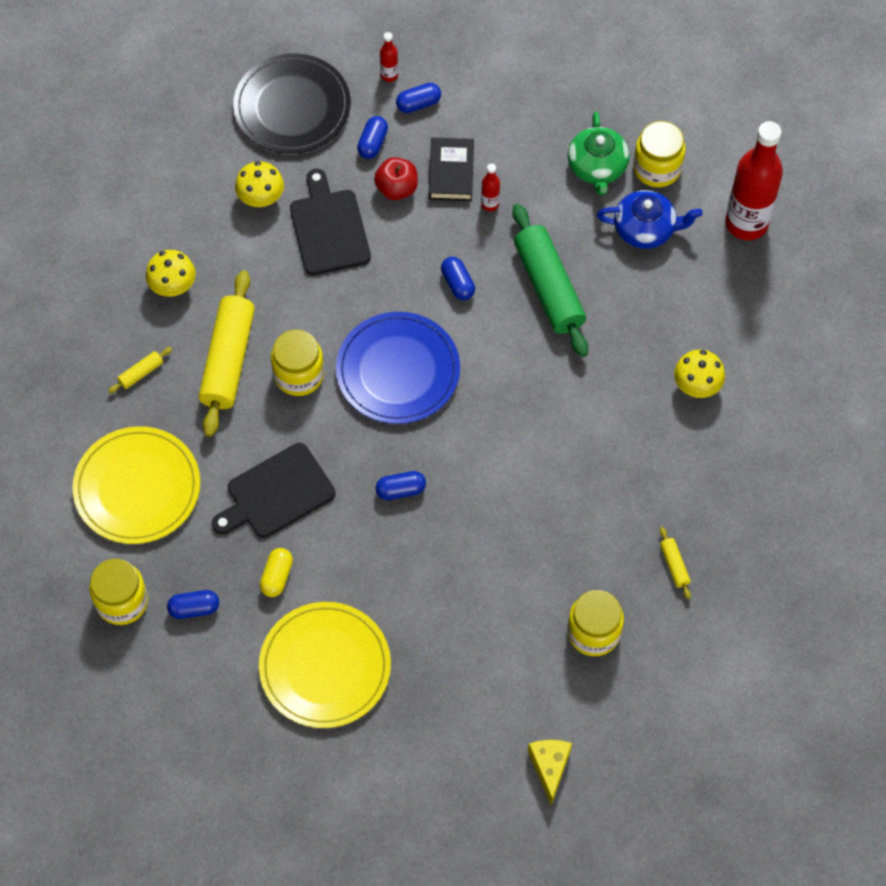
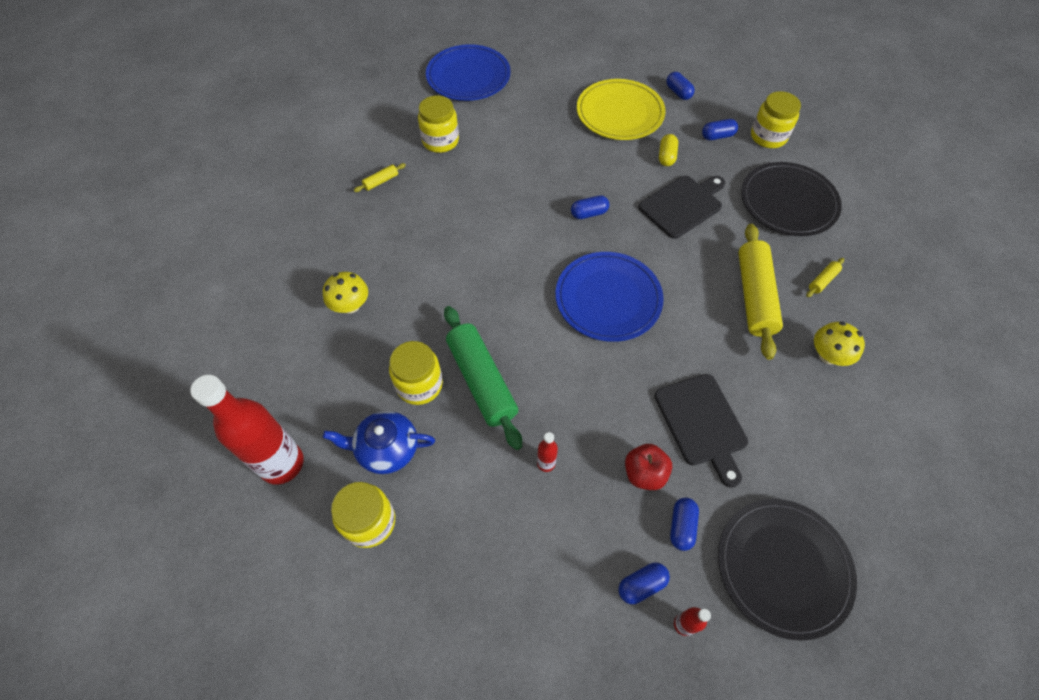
camera: 175 degrees right, 5 degrees down
(137, 487) = (788, 202): yellow plate -> black plate
(261, 197) = (779, 451): yellow mushroom -> none
(299, 375) = (691, 289): yellow jar -> yellow jar (419, 385)
(451, 172) = (591, 497): black book -> none
(458, 284) = (567, 378): blue capsule -> blue capsule (678, 92)
(549, 767) = (468, 76): yellow cheese -> blue plate
(597, 167) = (434, 517): green teapot -> none
(674, 565) = (381, 181): yellow rolling pin -> yellow rolling pin turned 75 degrees clockwise

